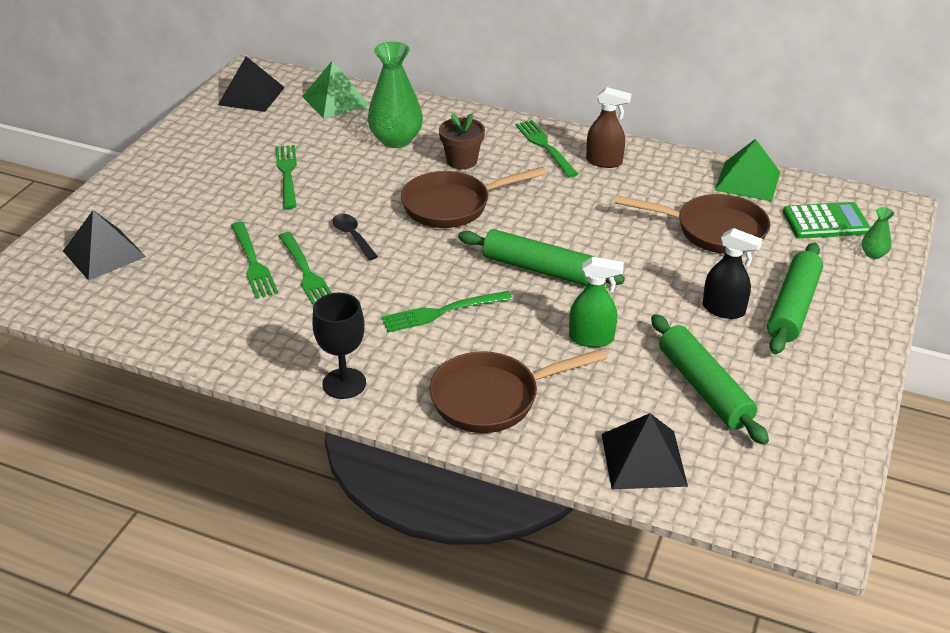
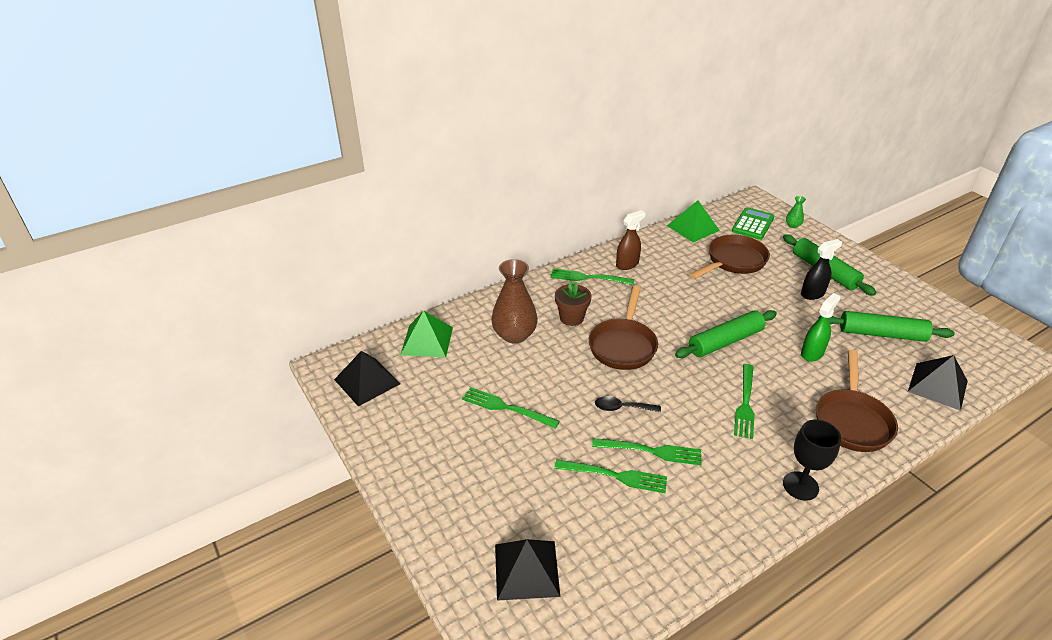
camera: 55 degrees left, 0 degrees up
(396, 140) = (514, 335): green vase -> brown vase

